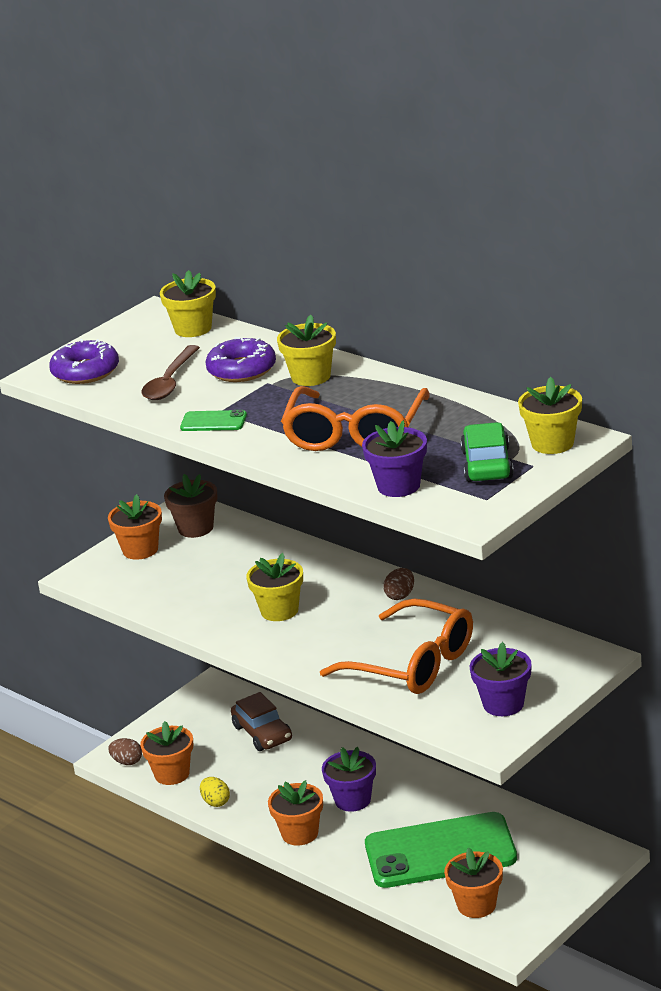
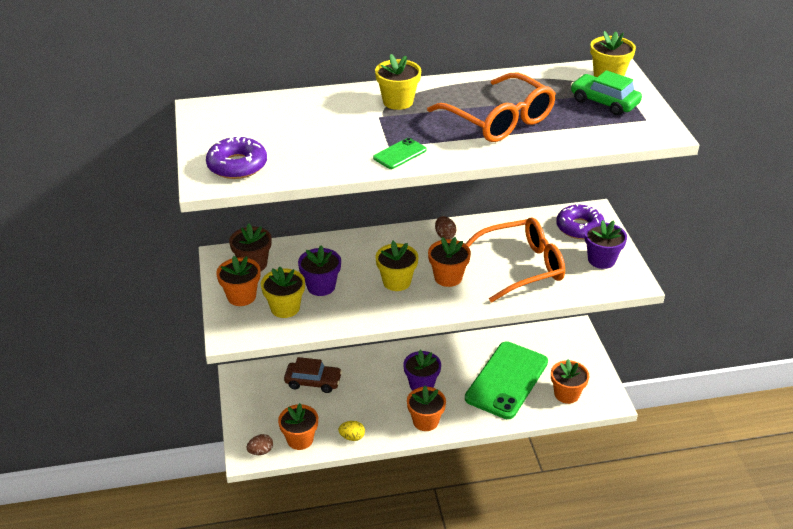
camera: 55 degrees left, 10 degrees up
(170, 382) = (314, 144): brown spoon -> none
(193, 329) = (254, 107): yellow flower pot -> yellow flower pot (285, 308)
(242, 369) = (345, 116): purple donut -> purple donut (579, 227)
(329, 633) = (448, 277): none -> orange flower pot
(398, 486) = (589, 135): purple flower pot -> purple flower pot (321, 286)

